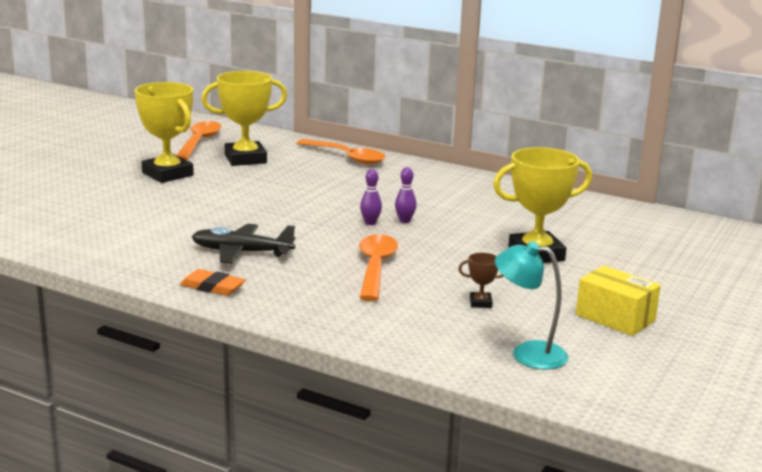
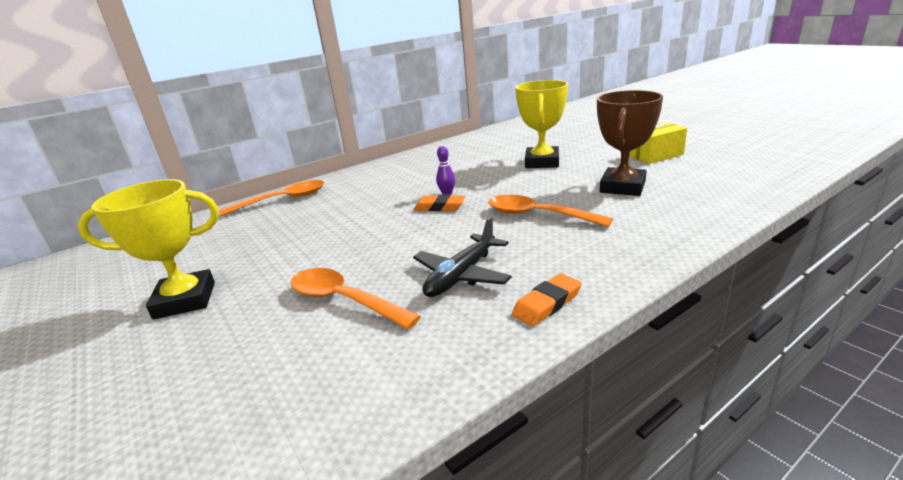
camera: 60 degrees left, 5 degrees up
(199, 142) = (122, 268): orange spoon -> orange spoon (344, 300)
(245, 159) = (214, 246): yellow trophy -> none
(370, 223) = (439, 207): purple bowling pin -> orange eraser
(480, 303) = (622, 187): brown trophy -> brown trophy, size x2.32
(528, 353) = (714, 183): turquoise lamp -> none

